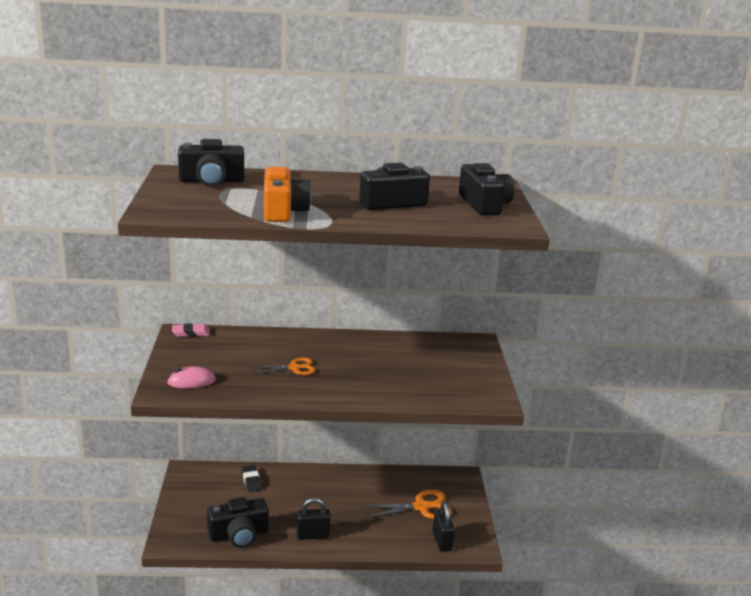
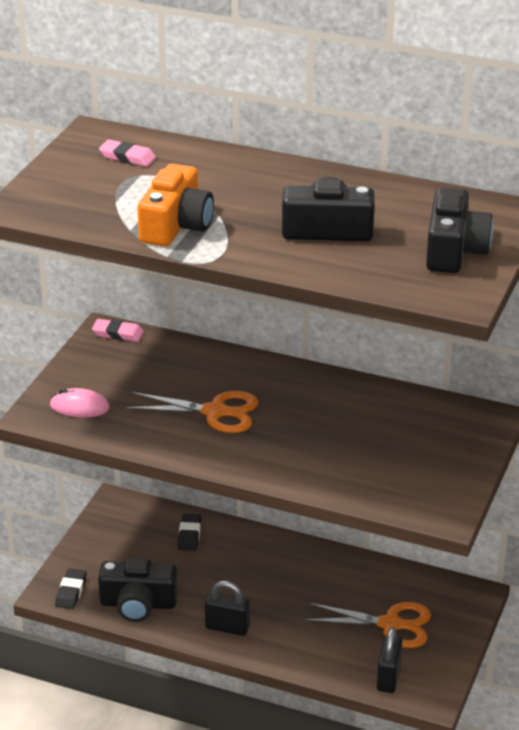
camera: 25 degrees right, 10 degrees up
(183, 538) = (71, 591): none -> black eraser
(211, 181) = (127, 157): black camera -> pink eraser
(294, 368) = (215, 412): orange scissors -> orange scissors, size x1.54

